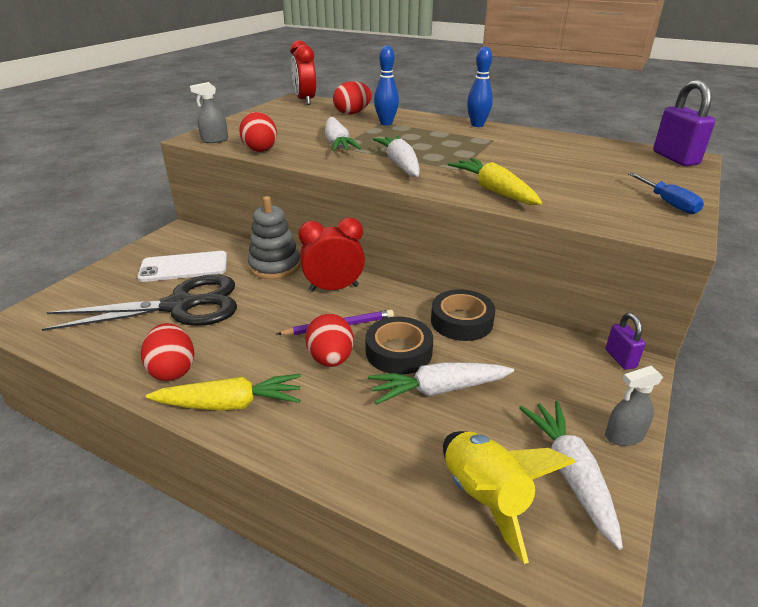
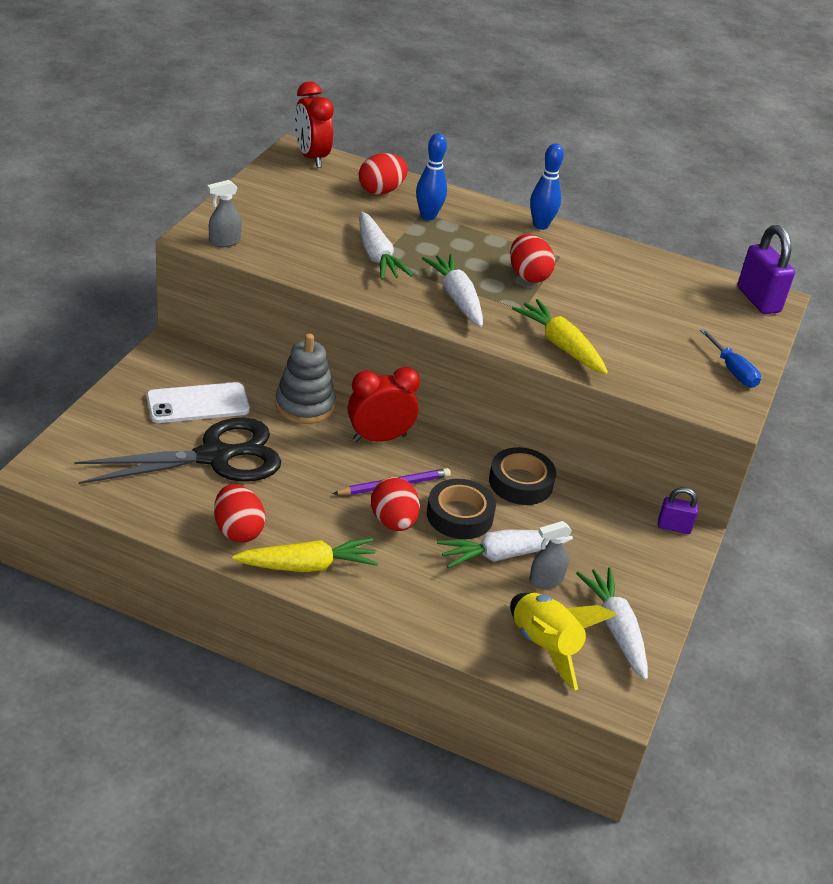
camera: 10 degrees left, 5 degrees up
(260, 149) = (287, 262): red egg -> red egg (528, 276)
(620, 359) = (674, 527): purple padlock -> purple padlock turned 60 degrees counterclockwise
(624, 436) = (664, 599): grey spray bottle -> grey spray bottle (546, 580)

